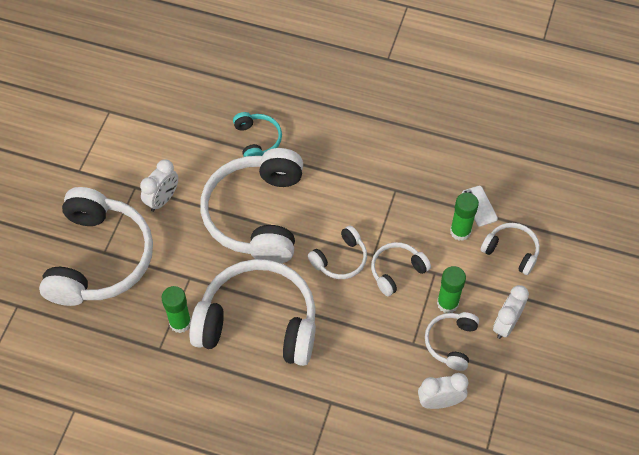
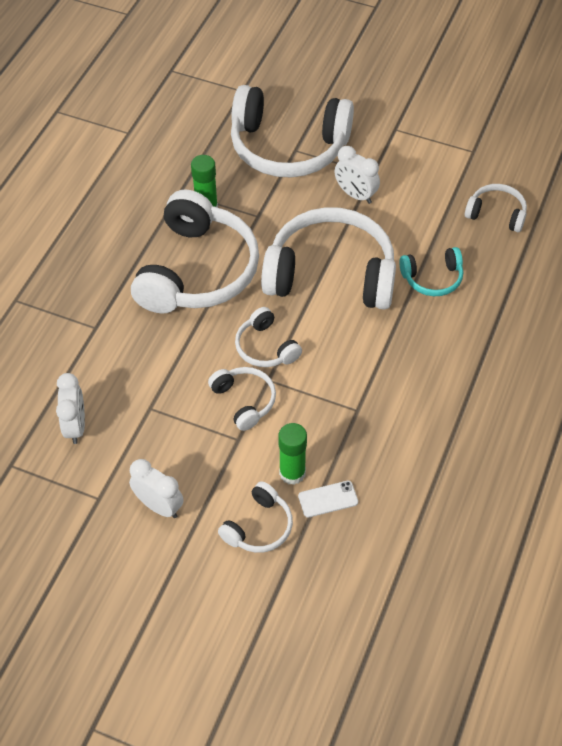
camera: 95 degrees right, 5 degrees down
(447, 303) = (195, 448): green glue stick -> none
(451, 342) = (145, 445): white headphones -> white headphones (496, 214)

